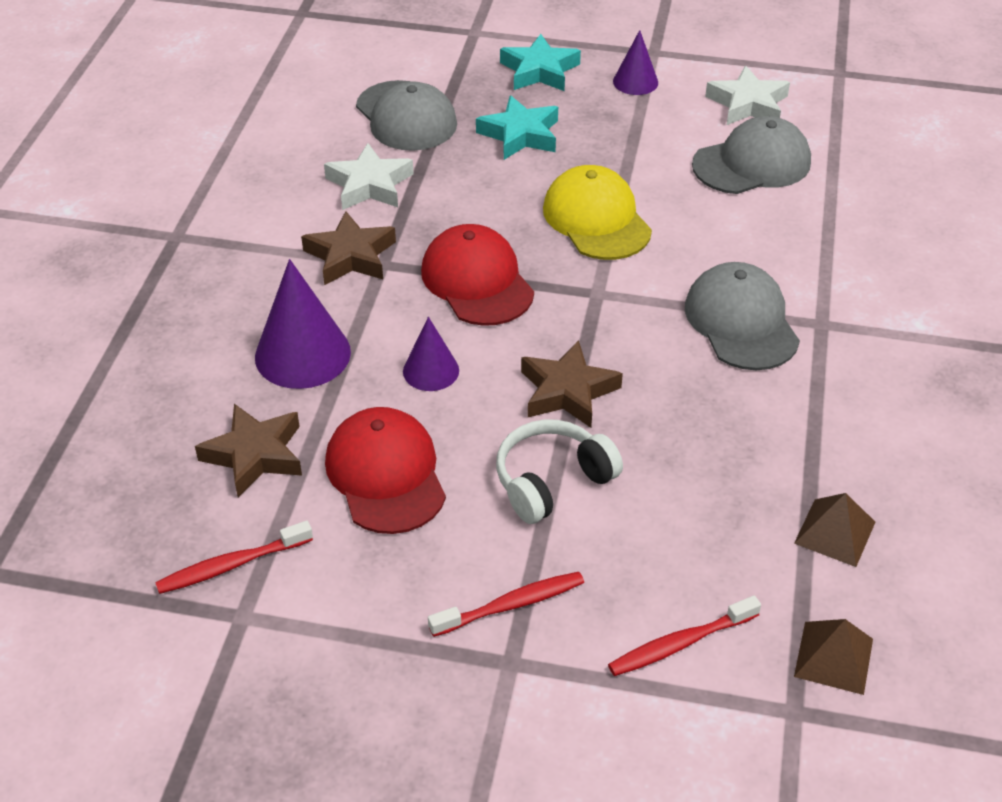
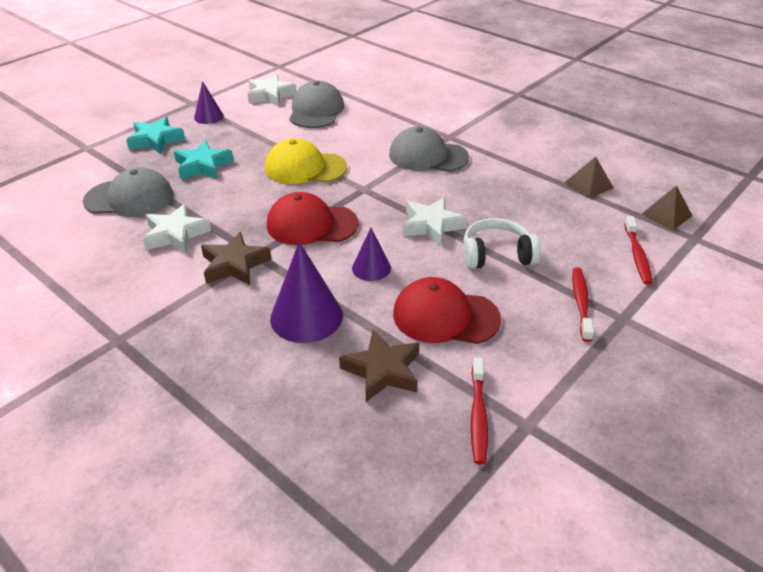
camera: 60 degrees left, 5 degrees down
(552, 481) = (497, 255): white headphones -> white headphones turned 90 degrees clockwise
(567, 391) = (431, 225): brown star -> white star

